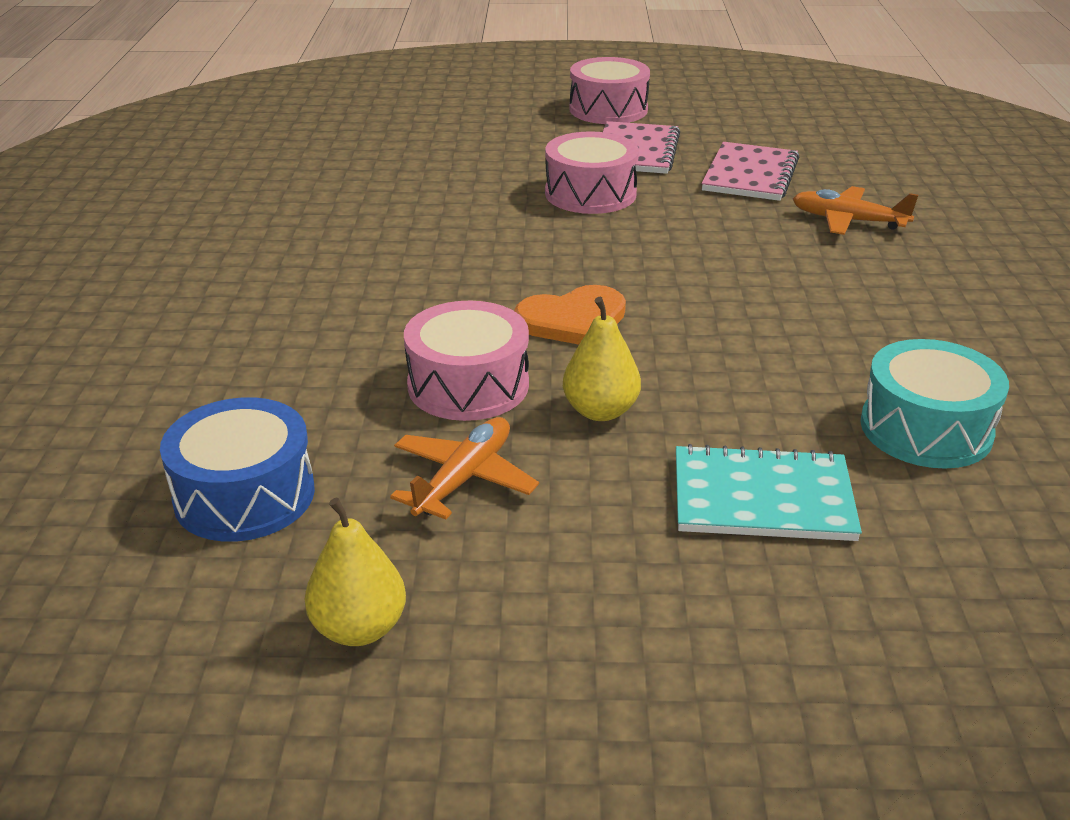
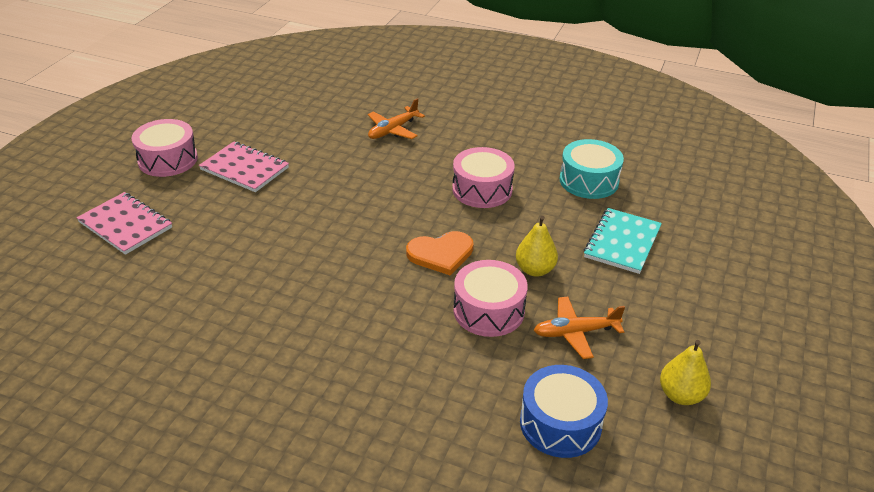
camera: 70 degrees left, 5 degrees up
(464, 478) = (575, 332): orange plane -> orange plane turned 60 degrees counterclockwise
(573, 320) = (441, 254): orange heart -> orange heart turned 75 degrees clockwise
(590, 193) = (290, 204): pink drum -> pink drum (482, 189)
(750, 175) = (314, 140): pink notebook -> pink notebook (125, 225)

